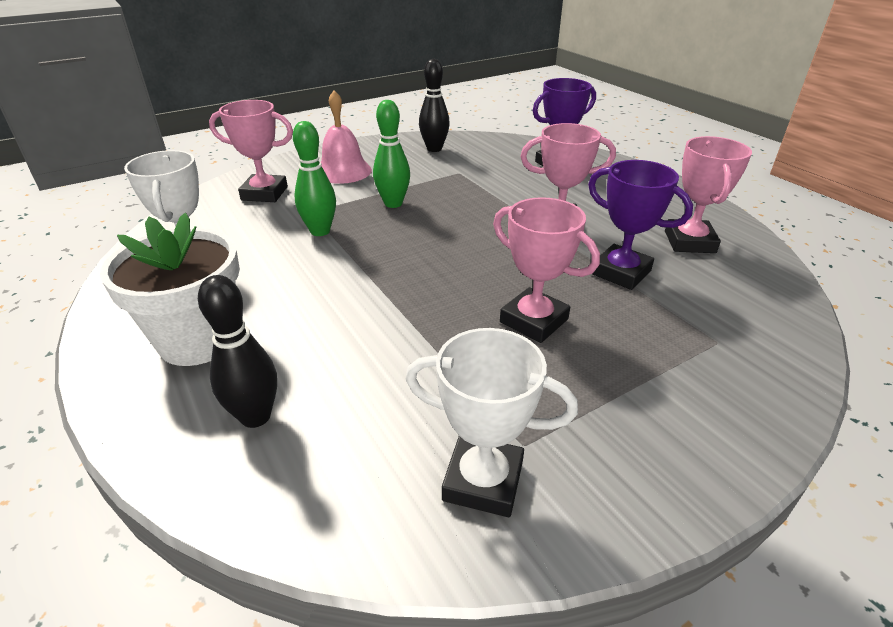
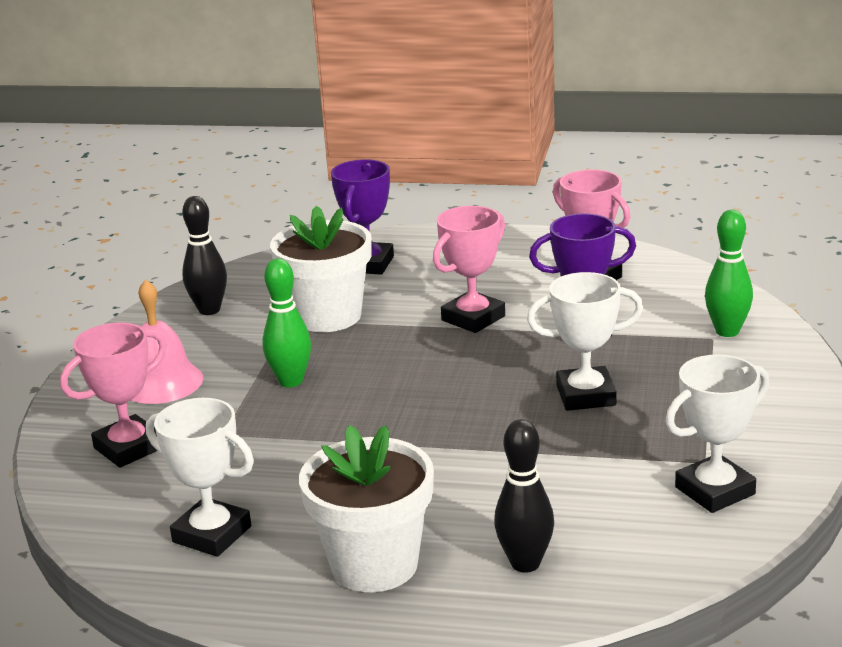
camera: 45 degrees left, 10 degrees down
(320, 231) = (277, 441): green bowling pin -> green bowling pin (727, 331)
(481, 180) = (328, 316): none -> white flower pot
(534, 321) = (586, 395): pink trophy -> white trophy

